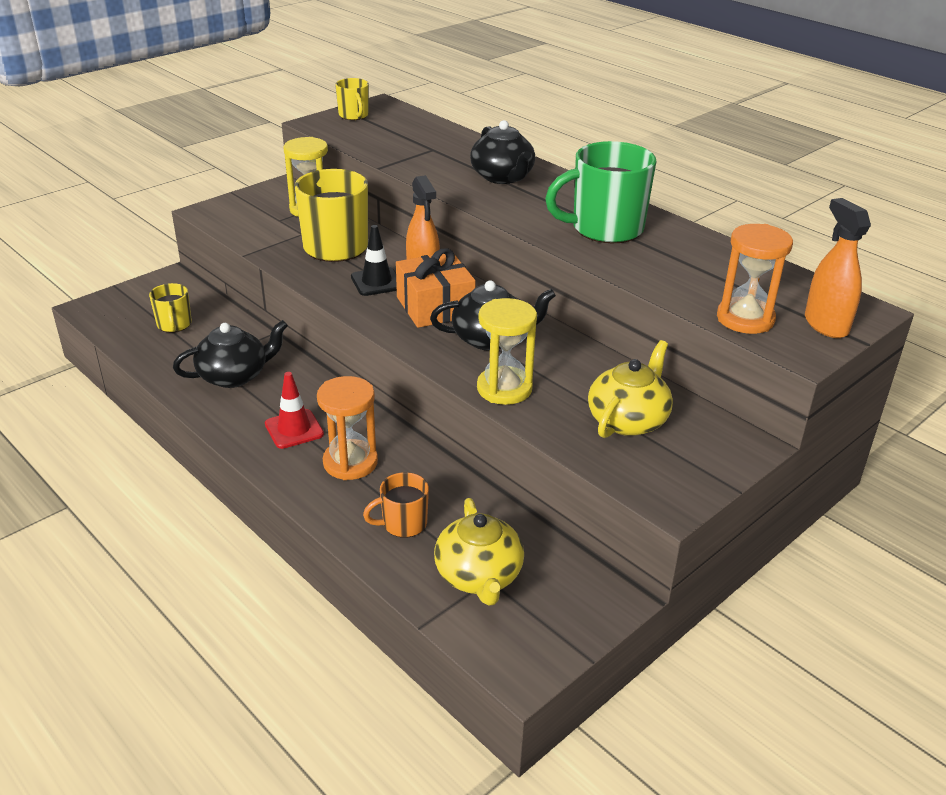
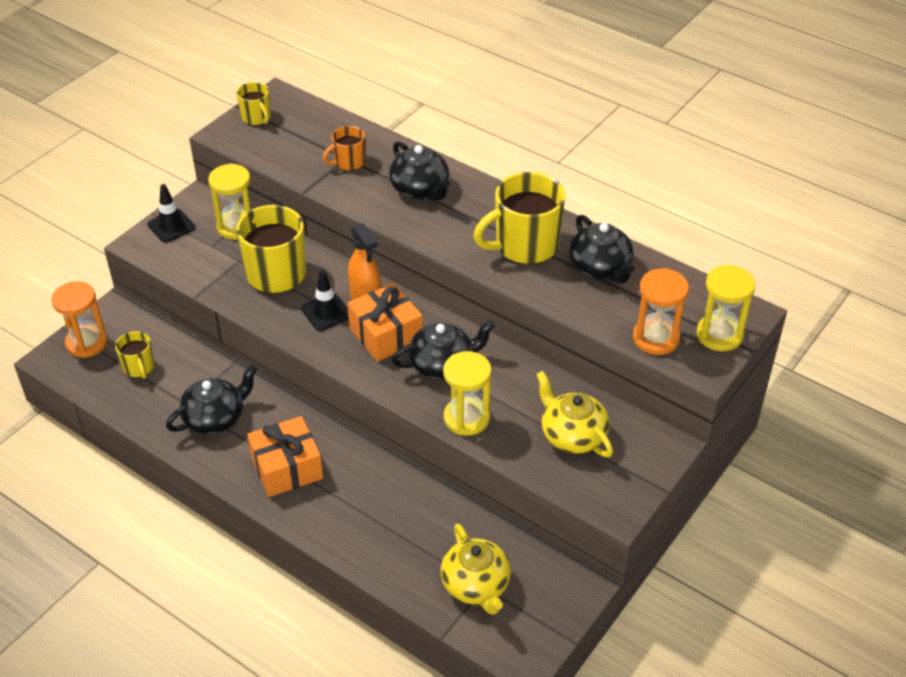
camera: 10 degrees left, 10 degrees up
(245, 202) = (171, 226): none -> black traffic cone
(294, 429) = (287, 468): red traffic cone -> orange gift
(350, 462) = (345, 494): orange hourglass -> orange hourglass (87, 343)
(403, 524) = (404, 547): orange mug -> orange mug (348, 162)
(605, 229) = (524, 246): green mug -> yellow mug
(628, 420) = (572, 435): yellow teapot -> yellow teapot turned 60 degrees counterclockwise
(689, 254) = (600, 268): none -> black teapot
(826, 325) = (719, 335): orange spray bottle -> yellow hourglass

